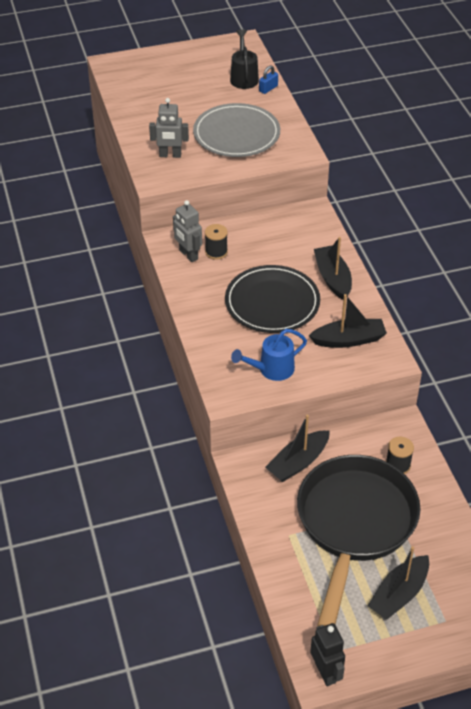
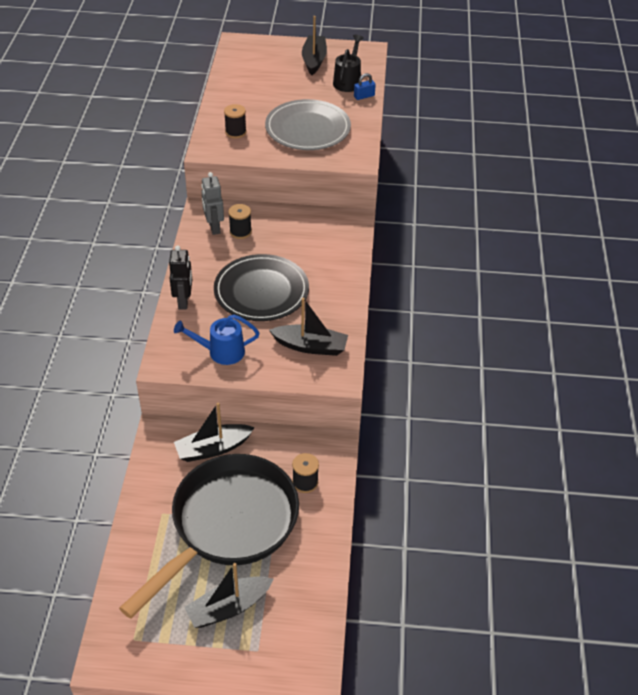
camera: 20 degrees right, 0 degrees up
(170, 155) = (235, 132): grey robot -> black spool
(325, 672) = (113, 657): black robot -> black robot (184, 301)
(332, 278) = (332, 285): black boat -> black boat (314, 60)

